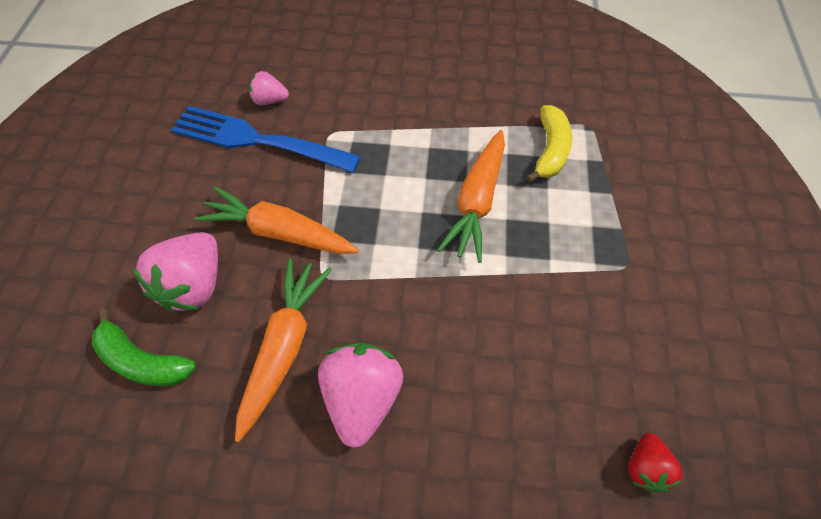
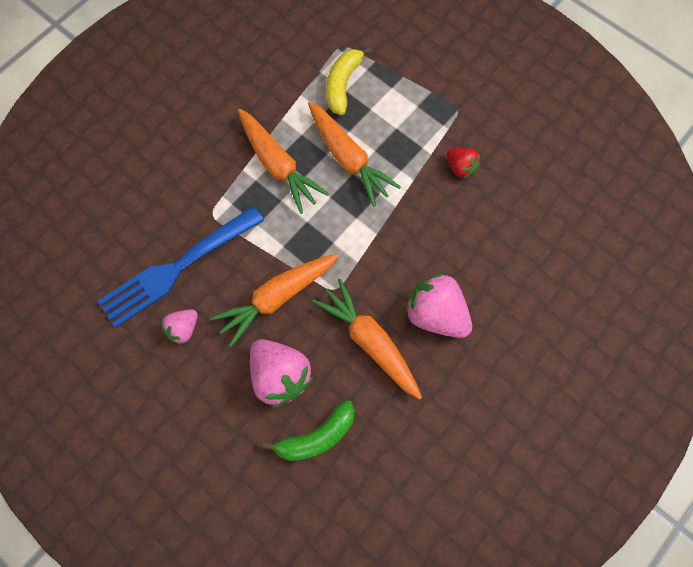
camera: 55 degrees left, 10 degrees up
(270, 100) = (141, 238): pink strawberry -> pink strawberry (183, 329)
(419, 151) = (278, 165): none -> orange carrot
(550, 150) = (342, 85): yellow banana -> yellow banana turned 120 degrees counterclockwise
(645, 467) = (573, 195): red strawberry -> red strawberry (461, 168)

